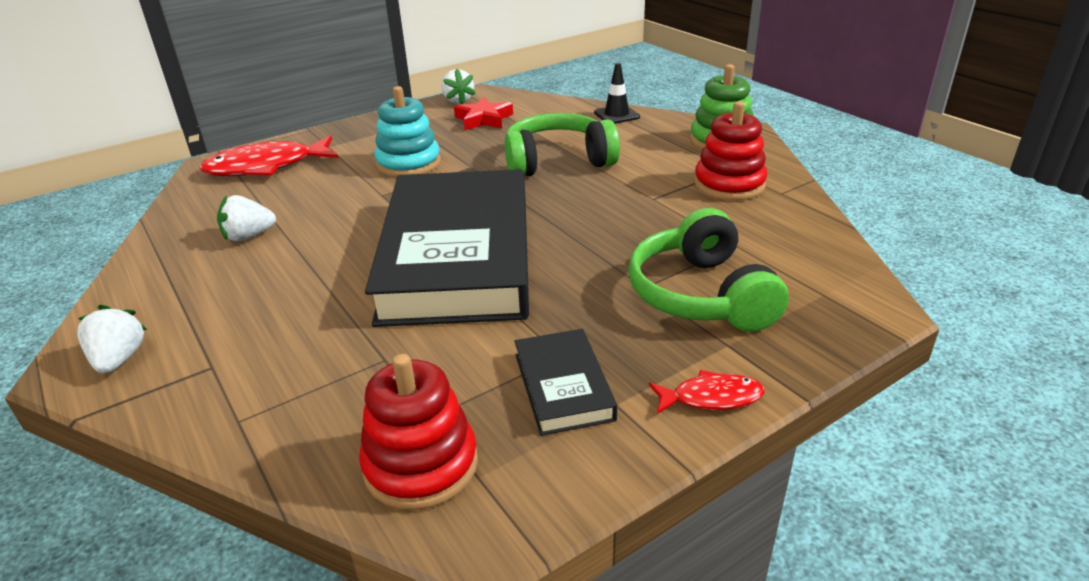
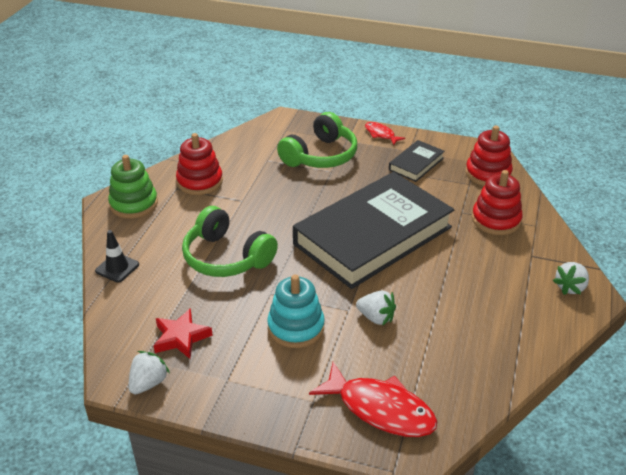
camera: 130 degrees left, 5 degrees up
(248, 236) = (455, 332): white strawberry -> white strawberry (376, 318)
(316, 383) = (496, 220): none -> red stacking toy

